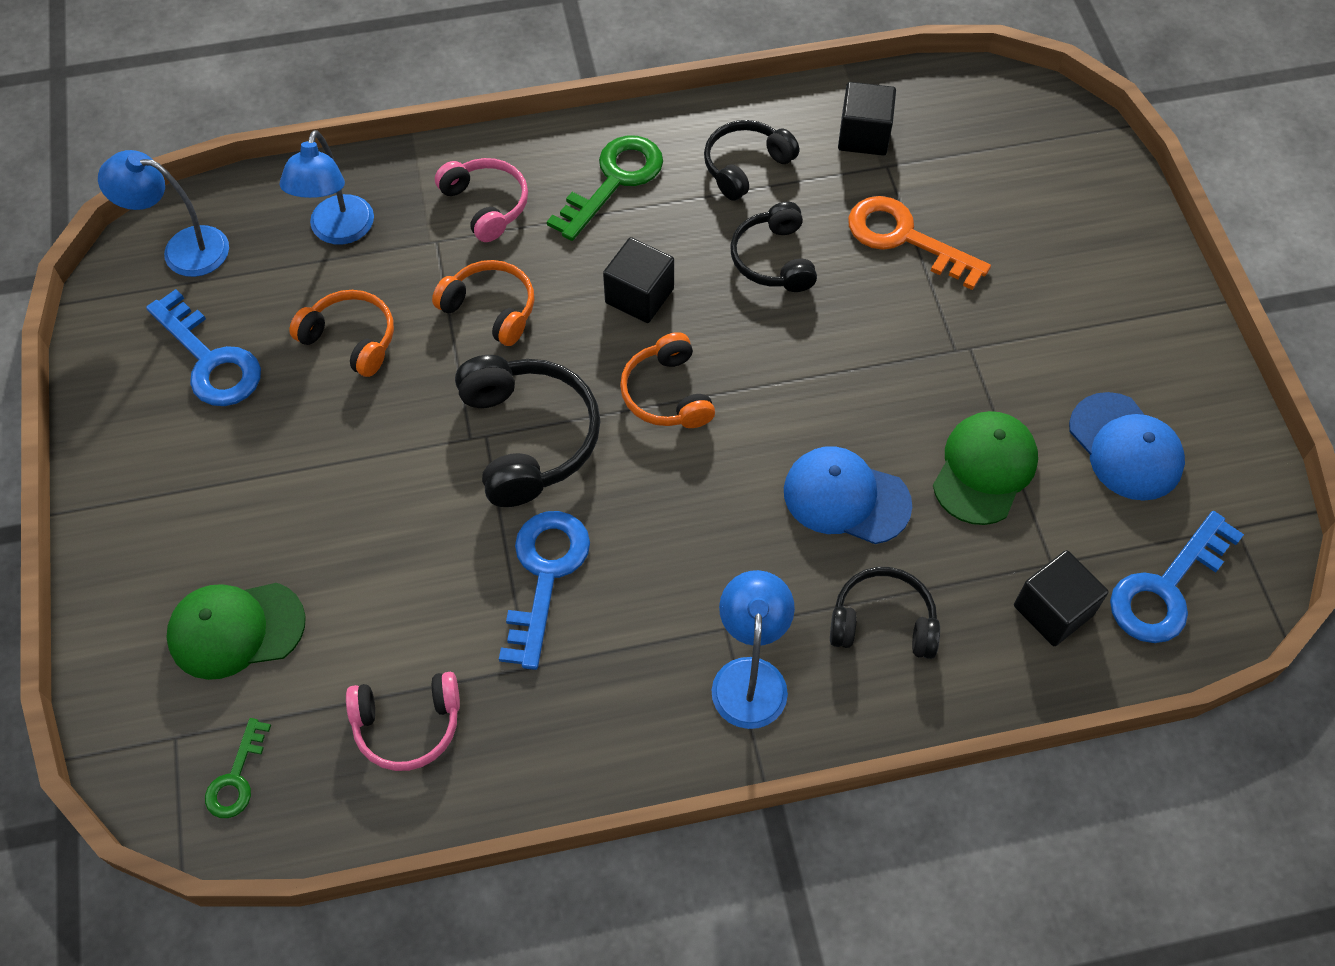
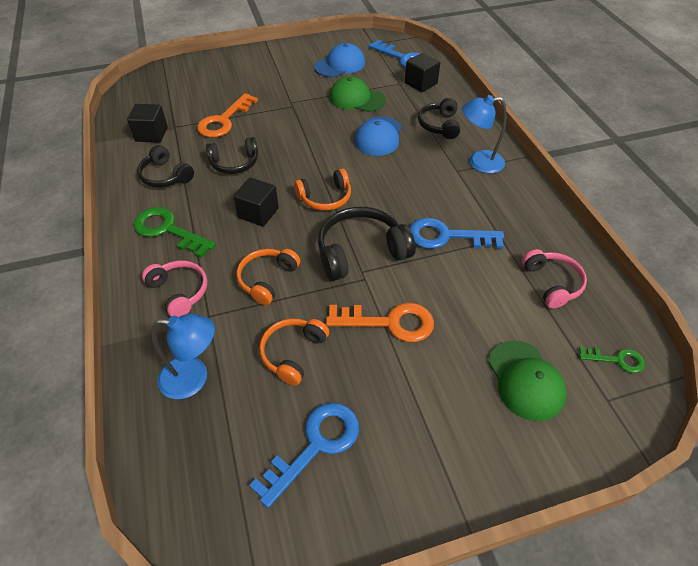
camera: 95 degrees left, 10 degrees down
(183, 249) = (202, 495): blue lamp -> none
(377, 463) = (389, 322): none -> orange key
(486, 205) = (179, 292): pink headphones -> pink headphones turned 90 degrees clockwise

